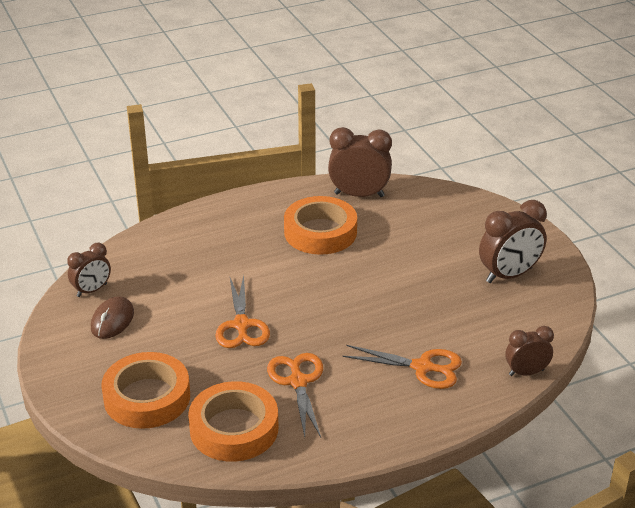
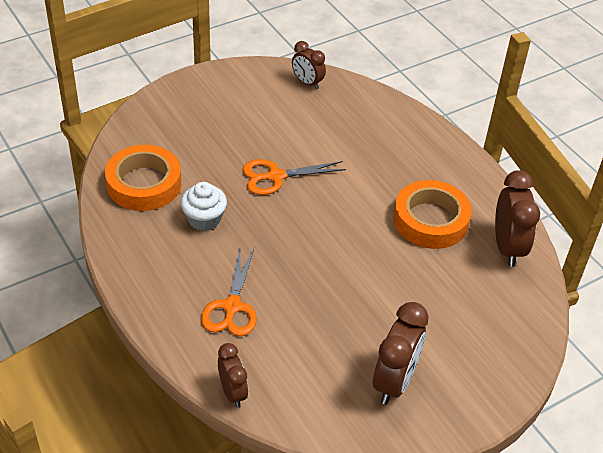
camera: 80 degrees right, 10 degrees up
(112, 320) = (270, 99): brown mouse -> none
(147, 397) = (178, 130): orange tape -> none
(298, 382) = (204, 219): orange scissors -> white cupcake
(509, 275) = (394, 382): brown clock -> brown clock turned 120 degrees counterclockwise

